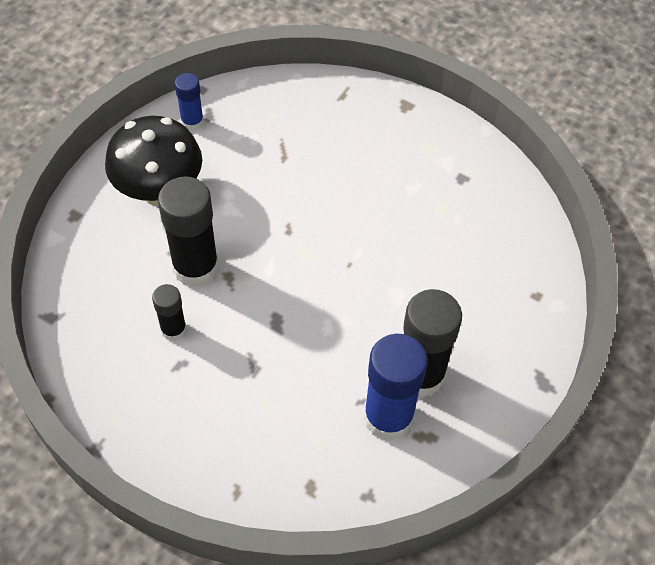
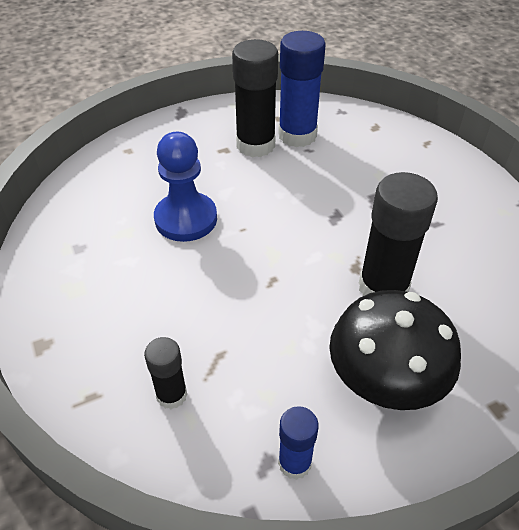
camera: 145 degrees left, 10 degrees down
(173, 329) = (429, 248): black glue stick -> black glue stick (171, 395)
(405, 247) = (186, 219): none -> blue pawn

